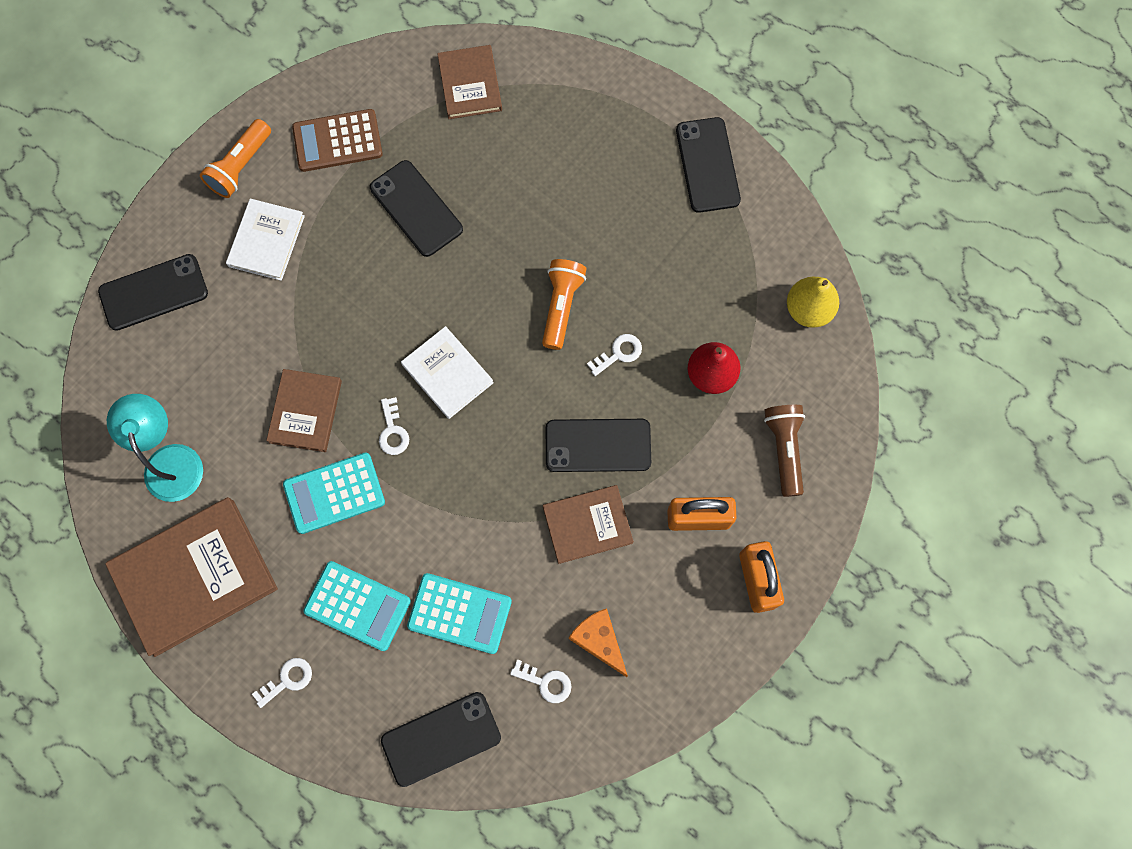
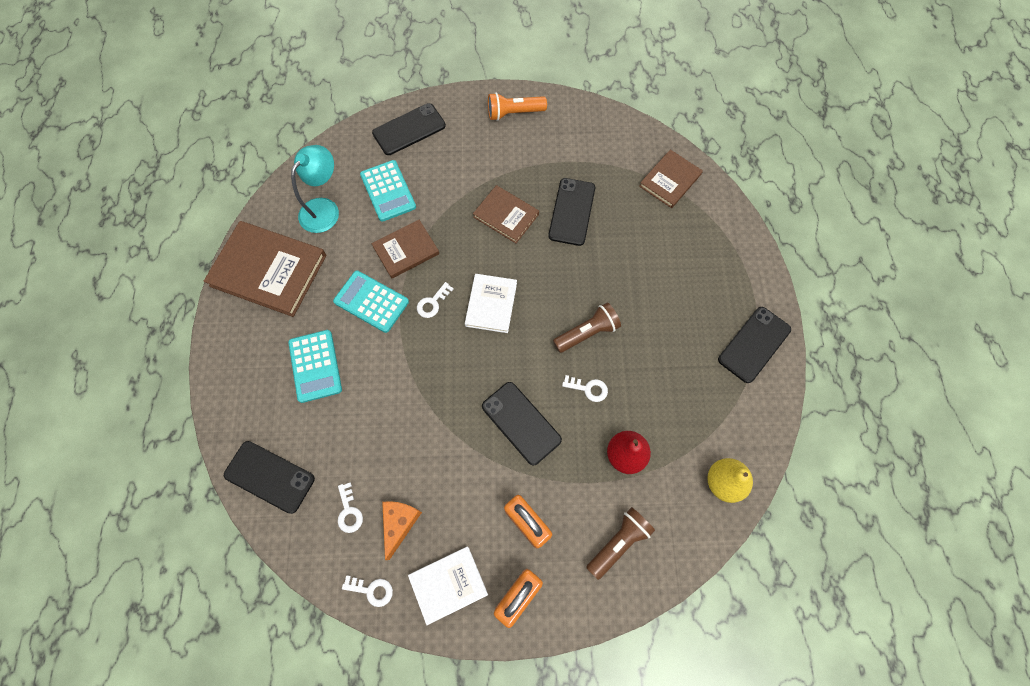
camera: 50 degrees right, 5 degrees down
(153, 292) = (409, 129): black phone -> black phone turned 60 degrees counterclockwise
(266, 241) = (484, 157): white book -> white book (448, 584)
(287, 680) = (244, 363): white key -> white key (372, 590)
(337, 141) = (572, 145): brown calculator -> none
(459, 613) = (353, 426): turquoise calculator -> turquoise calculator (388, 191)
(561, 306) = (587, 333): orange flashlight -> brown flashlight
(587, 525) = (467, 457): brown book -> brown book (506, 215)

